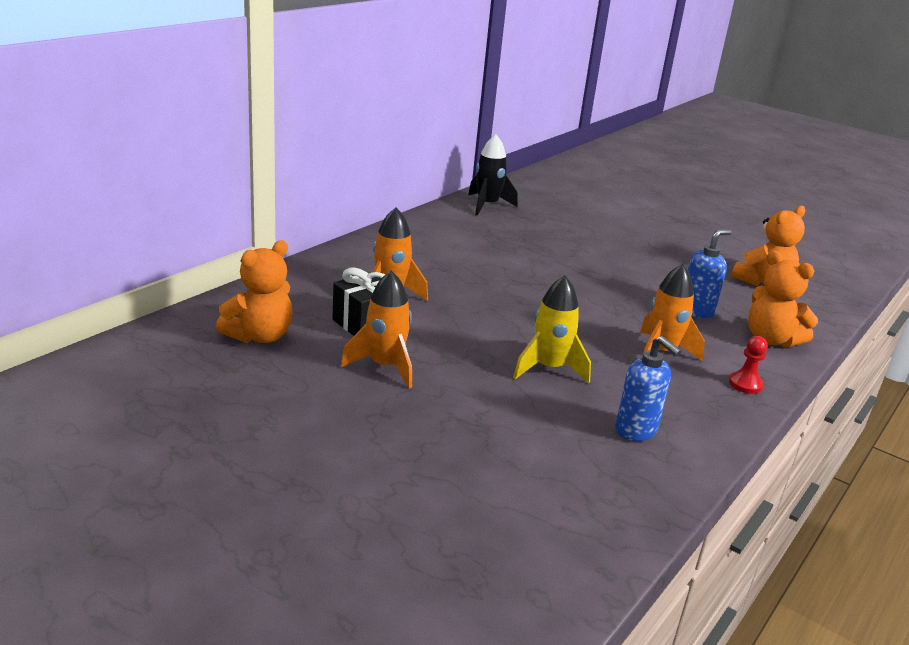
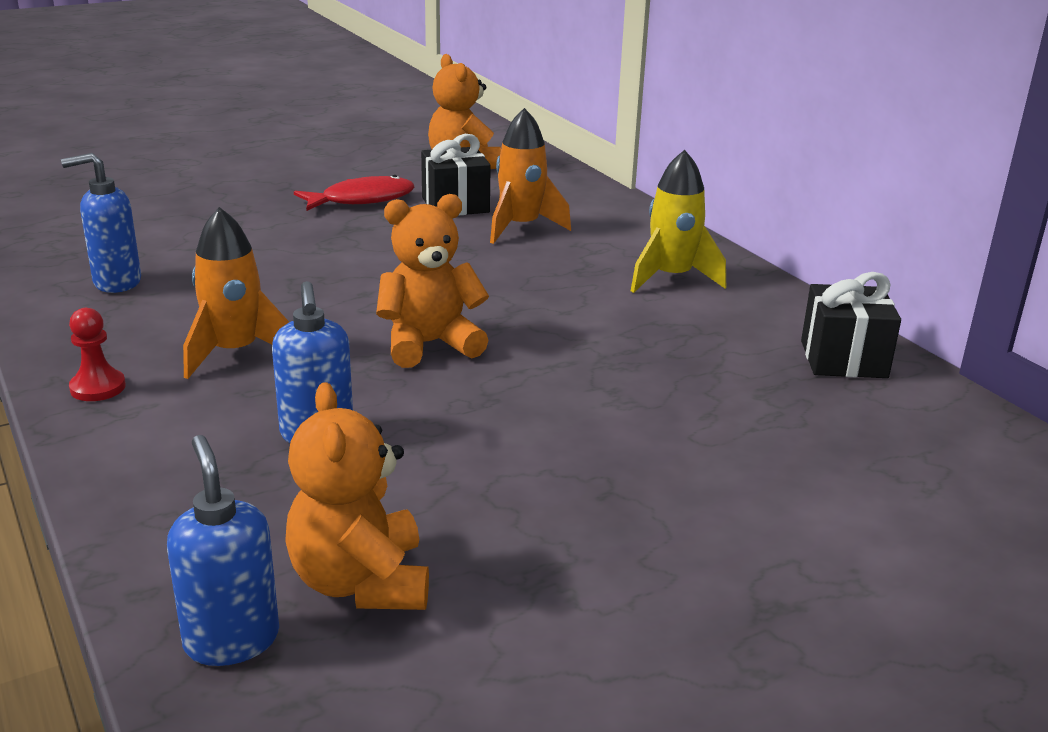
camera: 115 degrees right, 0 degrees up
(385, 366) = (362, 200): orange rocket -> red fish
(487, 205) = (843, 359): black rocket -> black gift
(549, 368) = (278, 271): yellow rocket -> yellow rocket (671, 278)
(770, 340) = (165, 471): orange teddy bear -> orange teddy bear (429, 344)
(819, 298) = (231, 640): none -> blue soap dispenser

